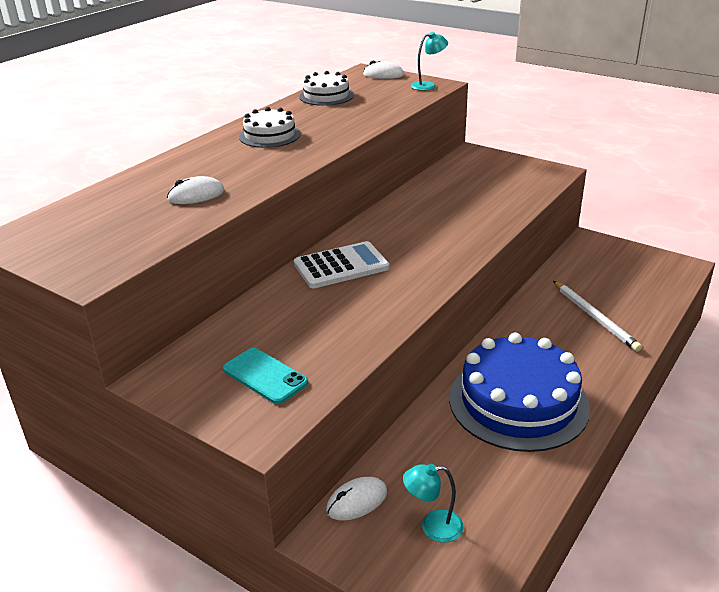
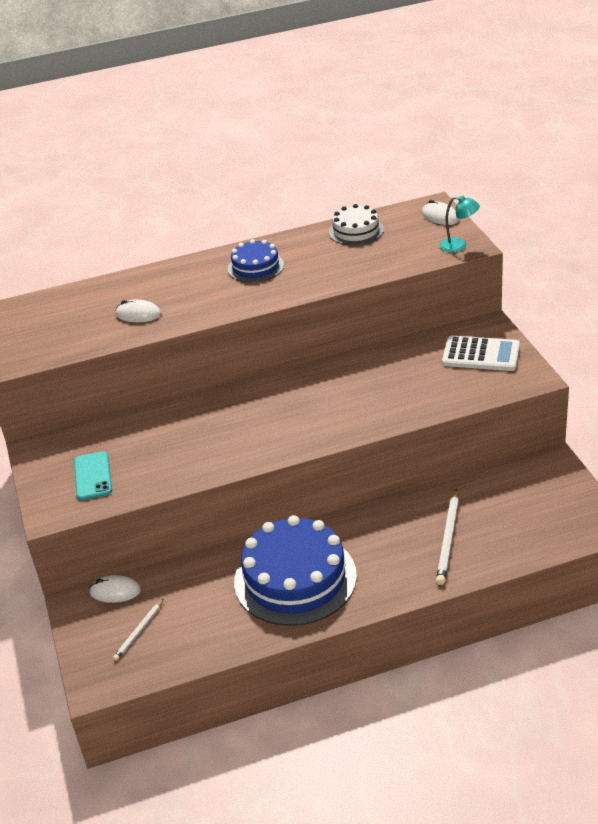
camera: 40 degrees right, 5 degrees up
(270, 135) = (255, 267): white cake -> blue cake
(341, 266) = (235, 408): white calculator -> white calculator (481, 355)
(433, 527) = (139, 631): turquoise lamp -> white pencil

